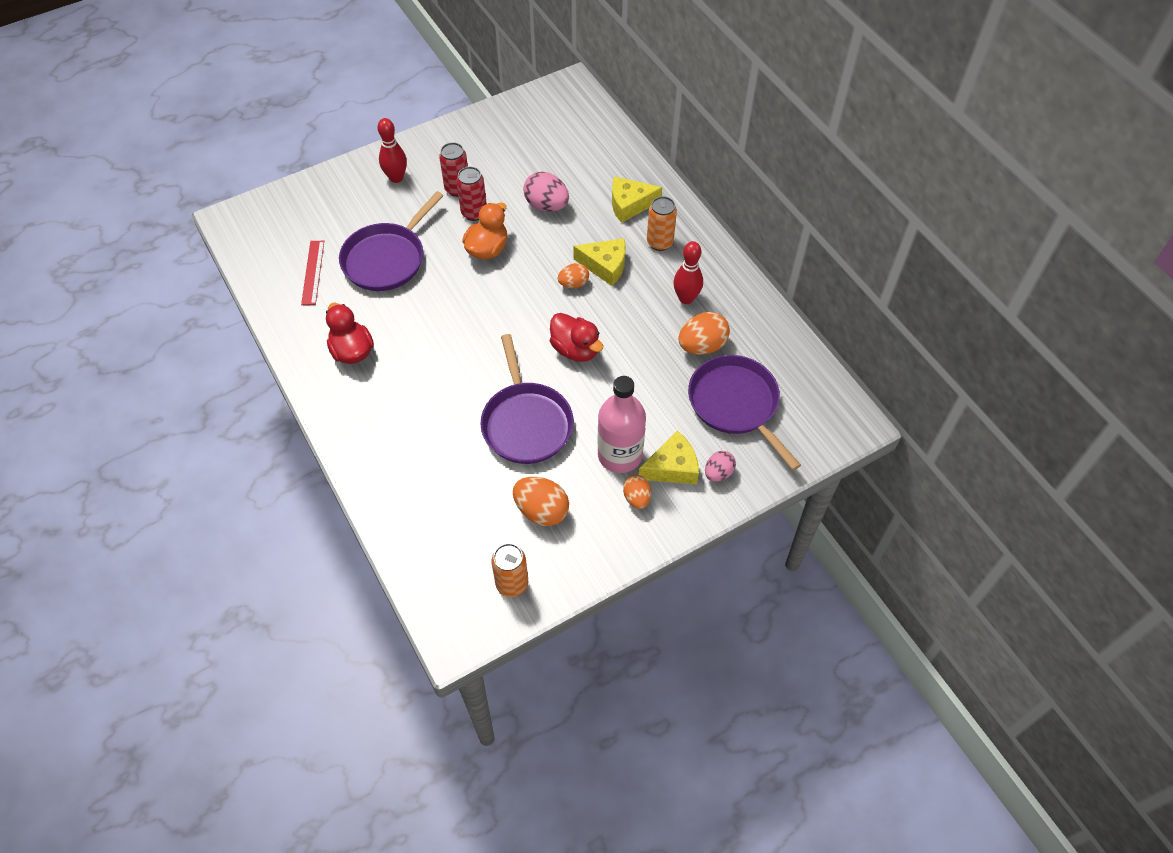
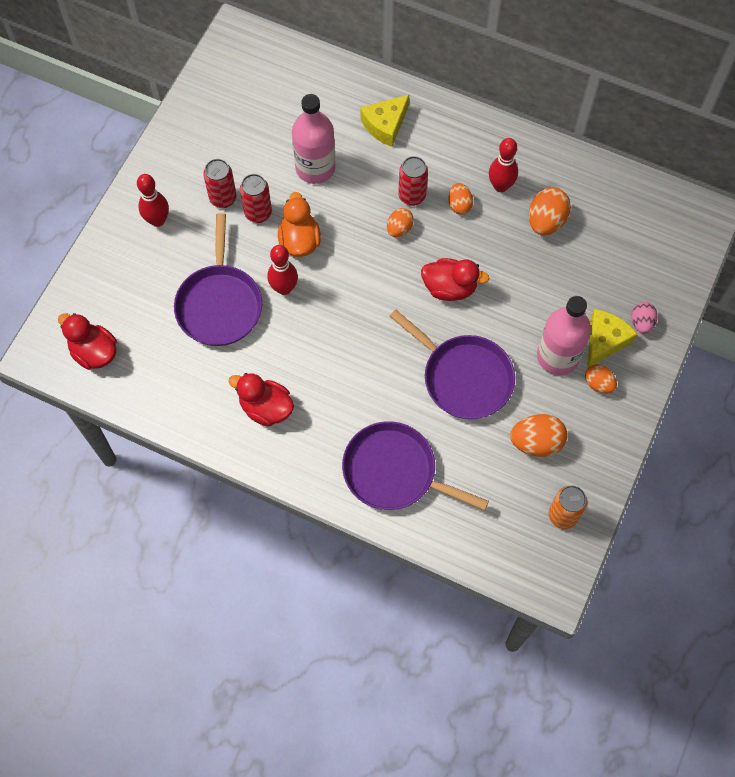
camera: 35 degrees left, 10 degrees up
(268, 239) = (94, 352): none -> red duck
(313, 272) = (164, 358): red ruler -> none
(445, 275) = (284, 288): none -> red bowling pin
(546, 205) = (315, 168): pink egg -> pink bottle
(605, 266) = (412, 196): yellow cheese -> red can
(638, 293) = (459, 205): none -> orange egg
(659, 242) = (439, 146): orange can -> none
(735, 404) = (610, 256): purple pan -> purple pan (394, 472)

